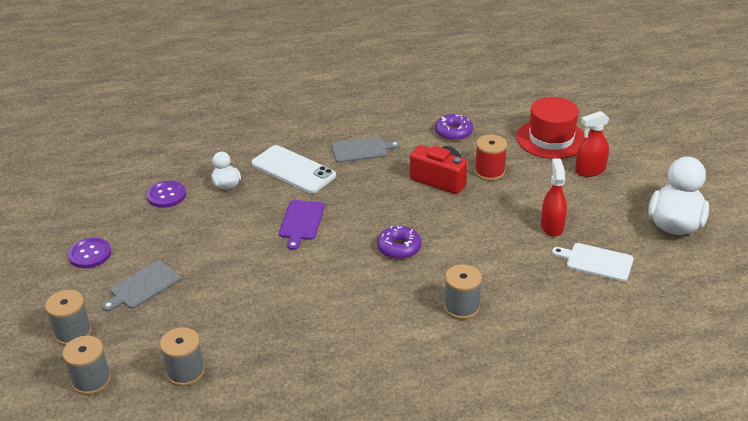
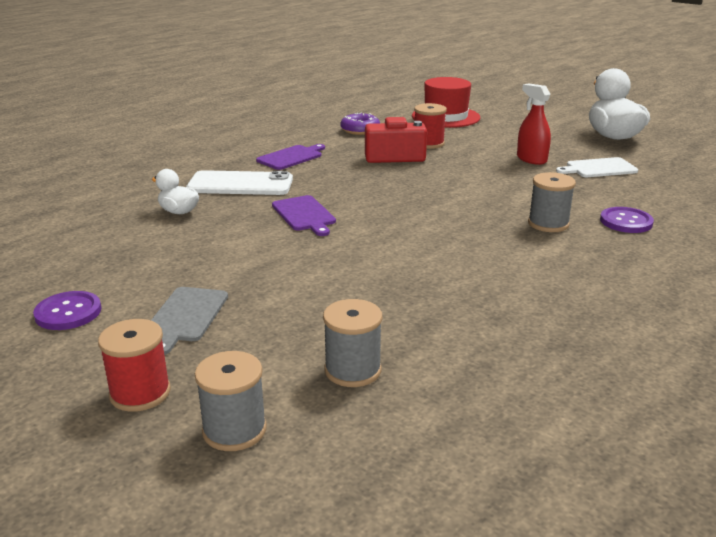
camera: 35 degrees left, 10 degrees down
(73, 333) = (140, 393): grey spool -> red spool
(166, 195) = (113, 237): purple button -> purple button (626, 222)
(361, 150) = (291, 157): grey cutting board -> purple cutting board
(399, 248) = (429, 205): purple donut -> none
(590, 170) = (504, 125): red spray bottle -> none

